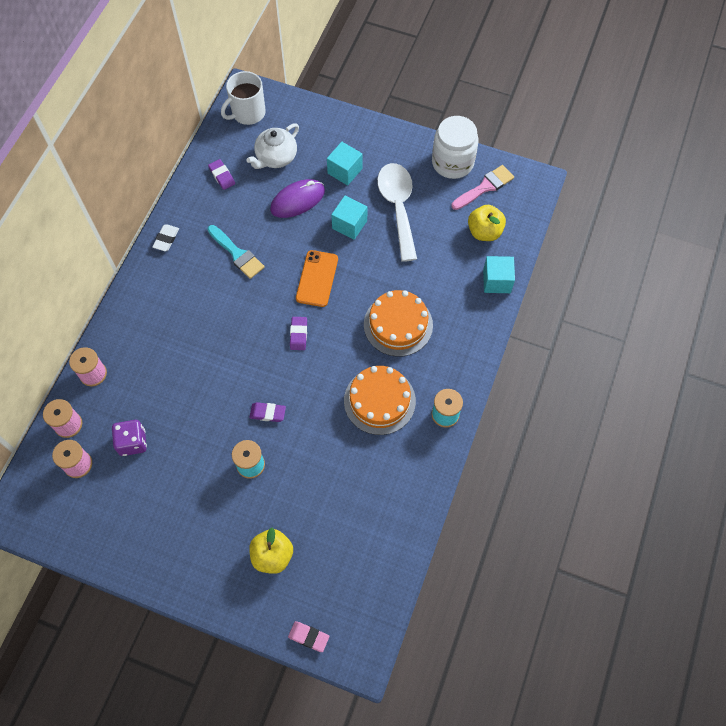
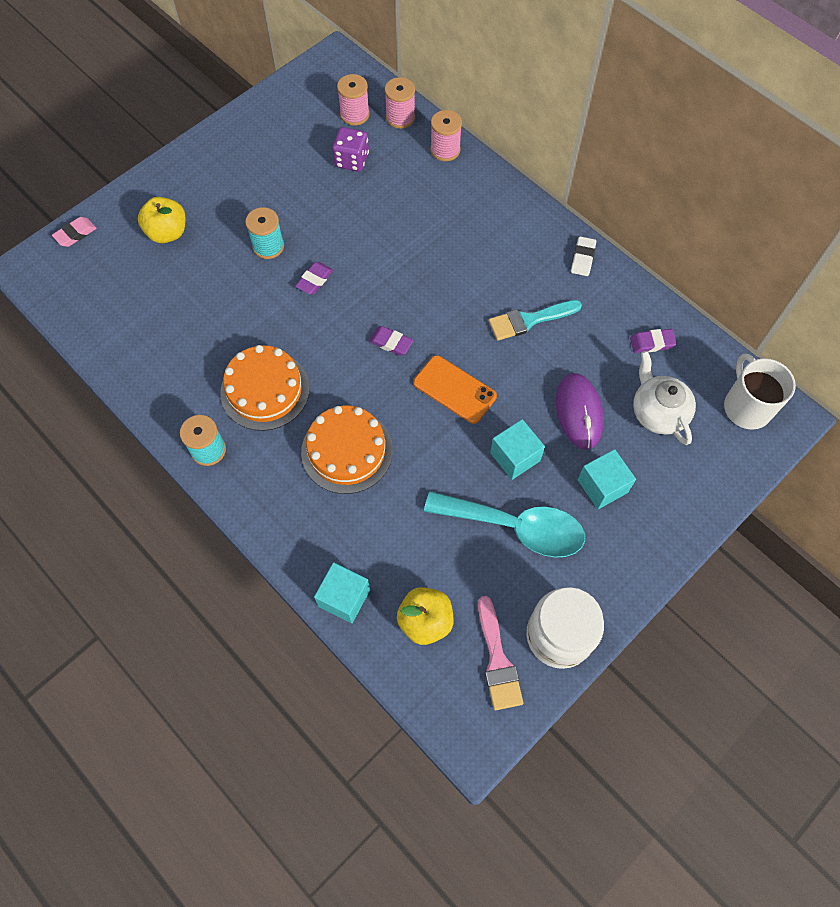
camera: 115 degrees right, 0 degrees up
(166, 239) = (582, 258): white eraser -> white eraser turned 60 degrees clockwise
(398, 207) = (516, 527): white spoon -> turquoise spoon

